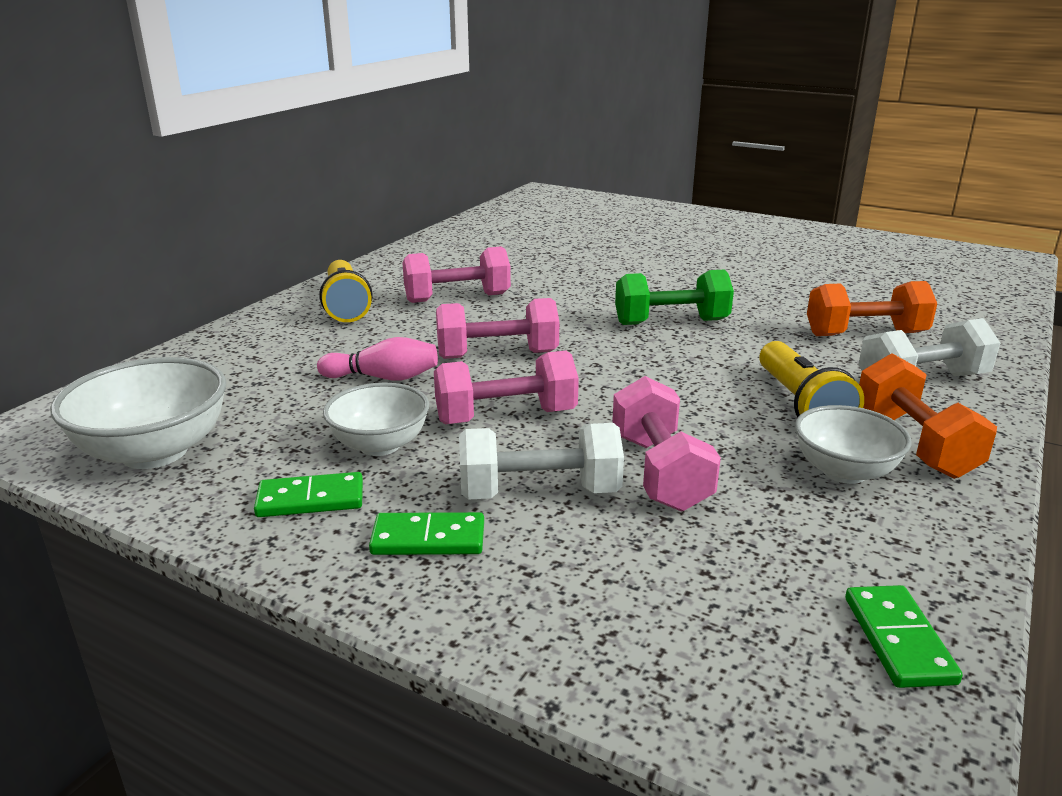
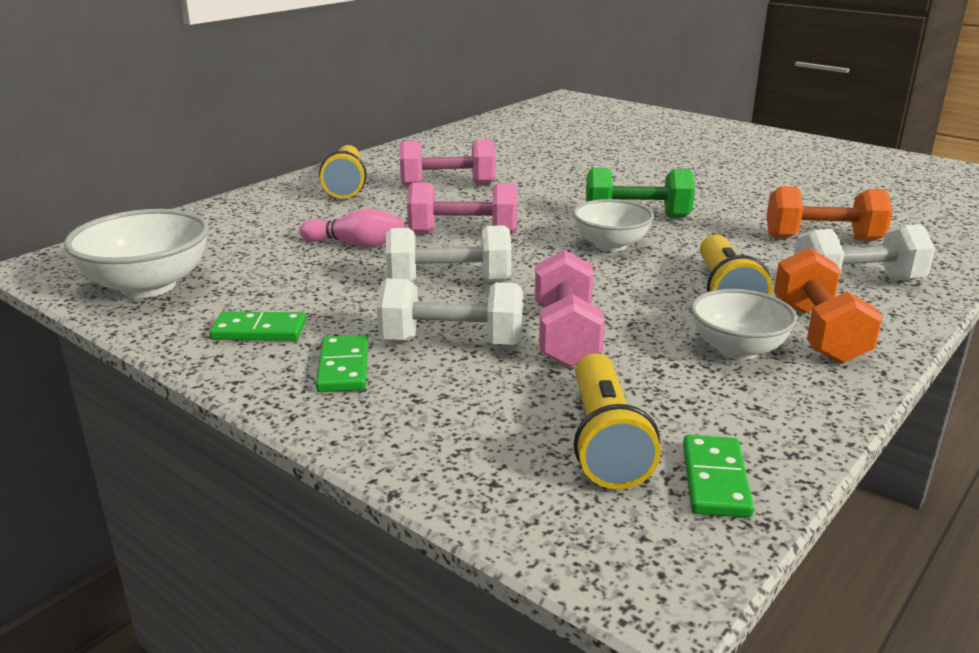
camera: 10 degrees right, 0 degrees up
(380, 445) = (332, 295): white bowl -> white bowl (610, 245)
(428, 538) = (343, 367): green domino -> green domino turned 75 degrees clockwise
(506, 417) = (449, 282): pink dumbbell -> white dumbbell
(760, 603) = (605, 441): none -> yellow flashlight

